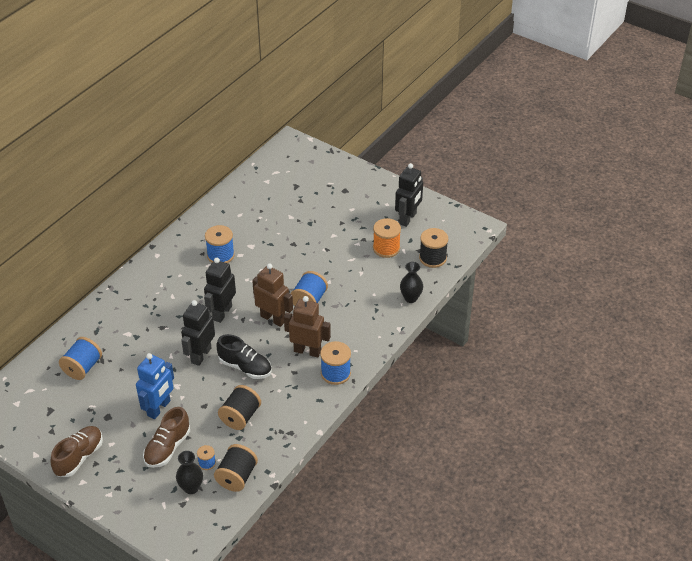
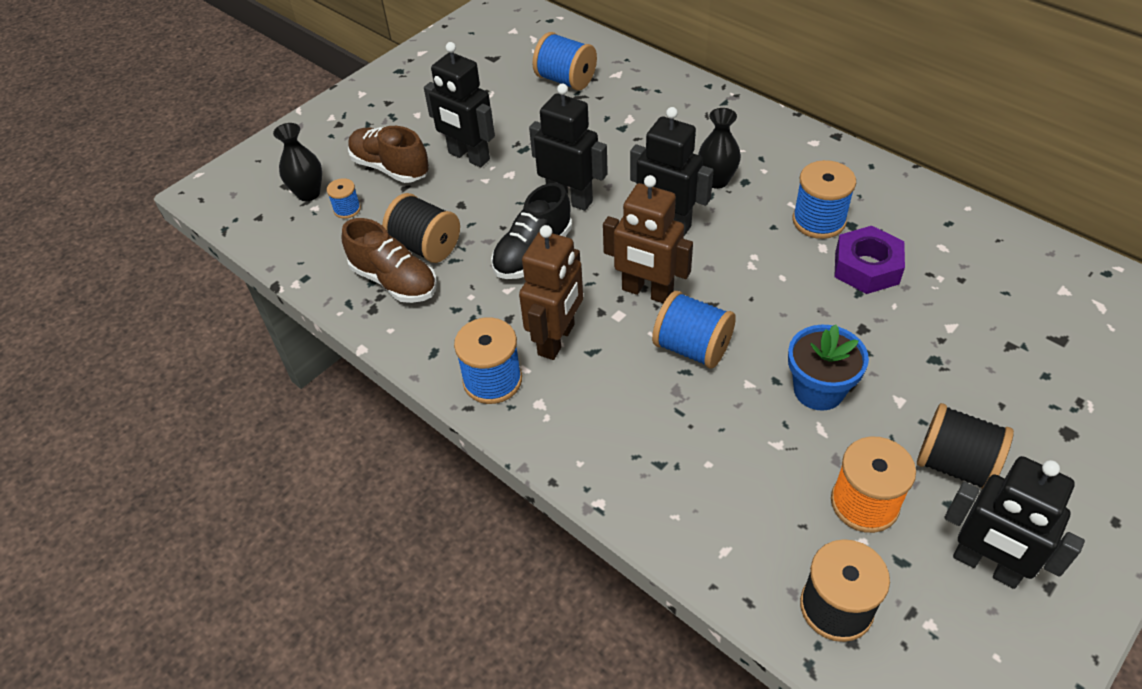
camera: 100 degrees right, 5 degrees up
(79, 457) = (403, 88): brown shoe -> brown shoe (394, 281)
(159, 408) = (468, 157): blue robot -> black robot
(237, 477) = (308, 242): black spool -> black spool (955, 464)
(254, 240) = (866, 267): none -> purple nut
(273, 318) = (647, 292): brown robot -> brown robot turned 75 degrees clockwise
(330, 259) = (818, 390): none -> blue flower pot
(410, 298) = (693, 538): black vase -> black vase (716, 181)

